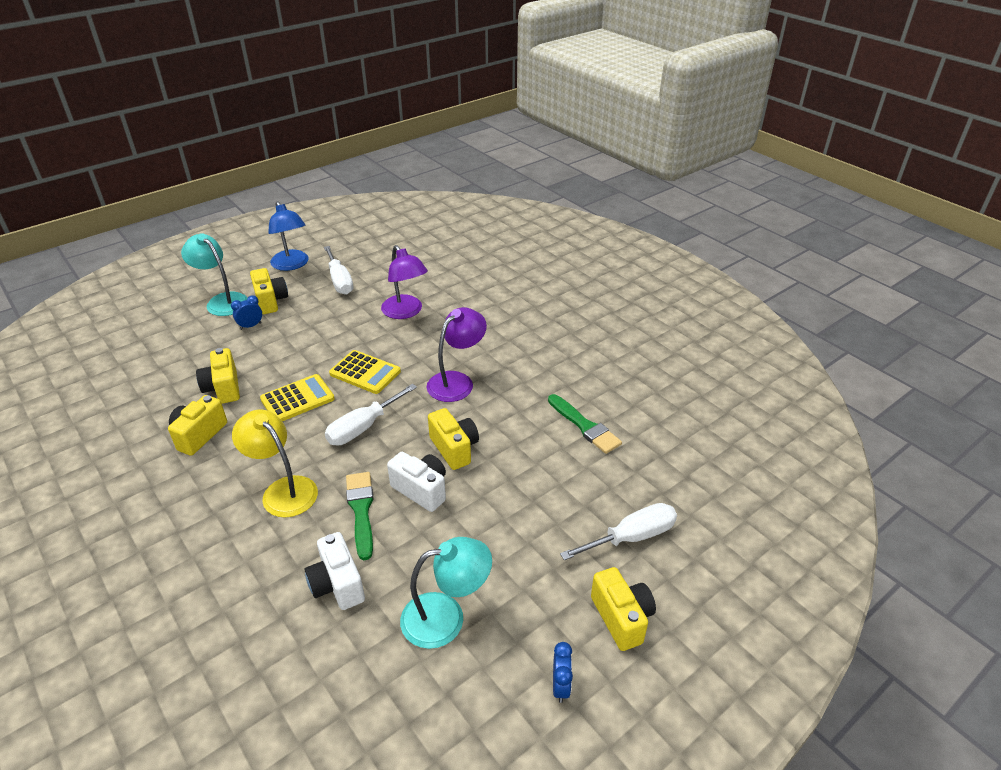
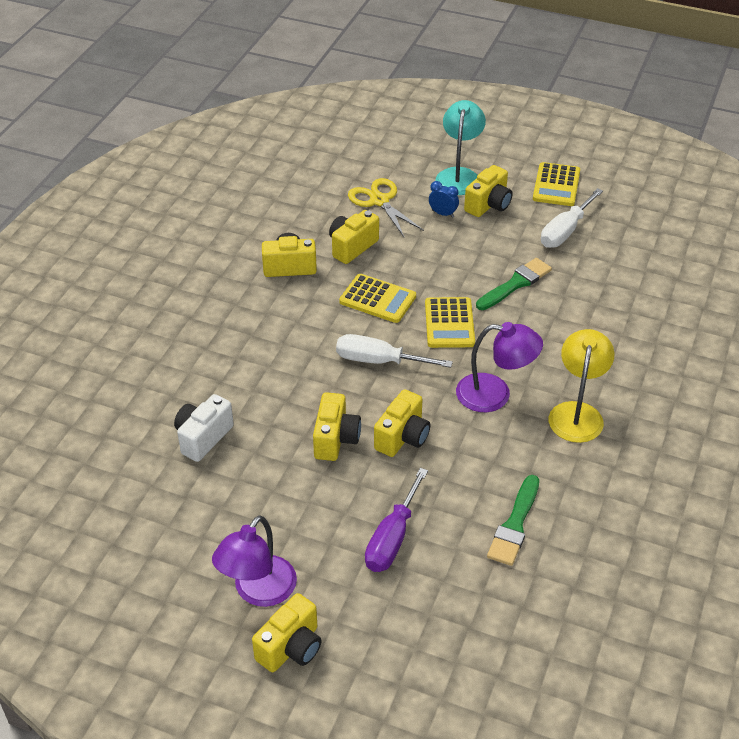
camera: 60 degrees right, 5 degrees up
(193, 351) = (379, 201): none -> yellow scissors
(283, 490) = (271, 351): yellow lamp -> yellow lamp (577, 413)
(292, 265) = (556, 185): blue lamp -> yellow calculator
(361, 510) = (285, 411): green brush -> green brush (515, 284)
(405, 312) = (564, 304): purple lamp -> purple lamp (258, 592)
(421, 490) = (335, 439): white camera -> yellow camera
(446, 617) = (215, 522): turquoise lamp -> none
(550, 500) = (392, 538): none -> purple screwdriver
(560, 686) = (197, 629): blue clock -> none
(631, 537) = (390, 621): white screwdriver -> none

